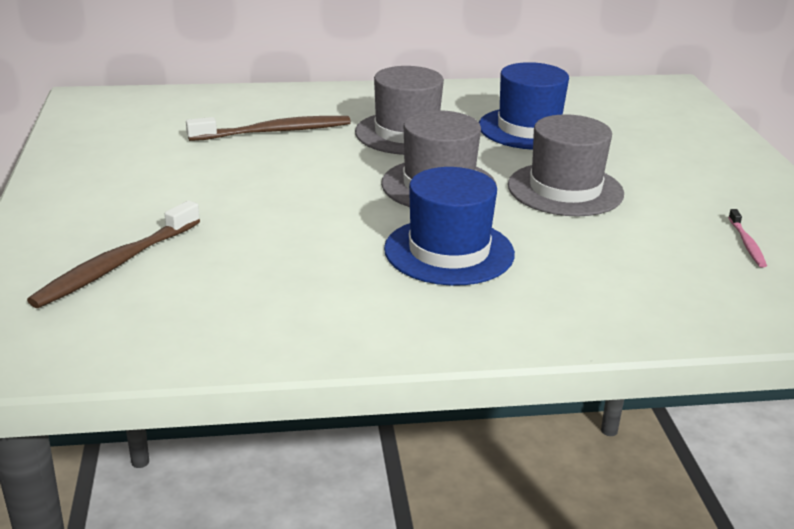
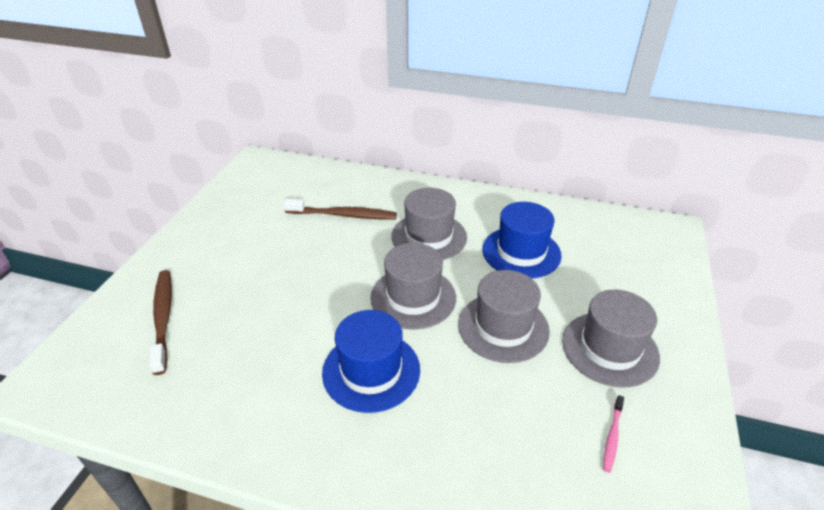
camera: 25 degrees right, 10 degrees up
(117, 264) = (163, 318): brown toothbrush -> brown toothbrush turned 105 degrees clockwise
(689, 184) = (609, 348): none -> grey hat

